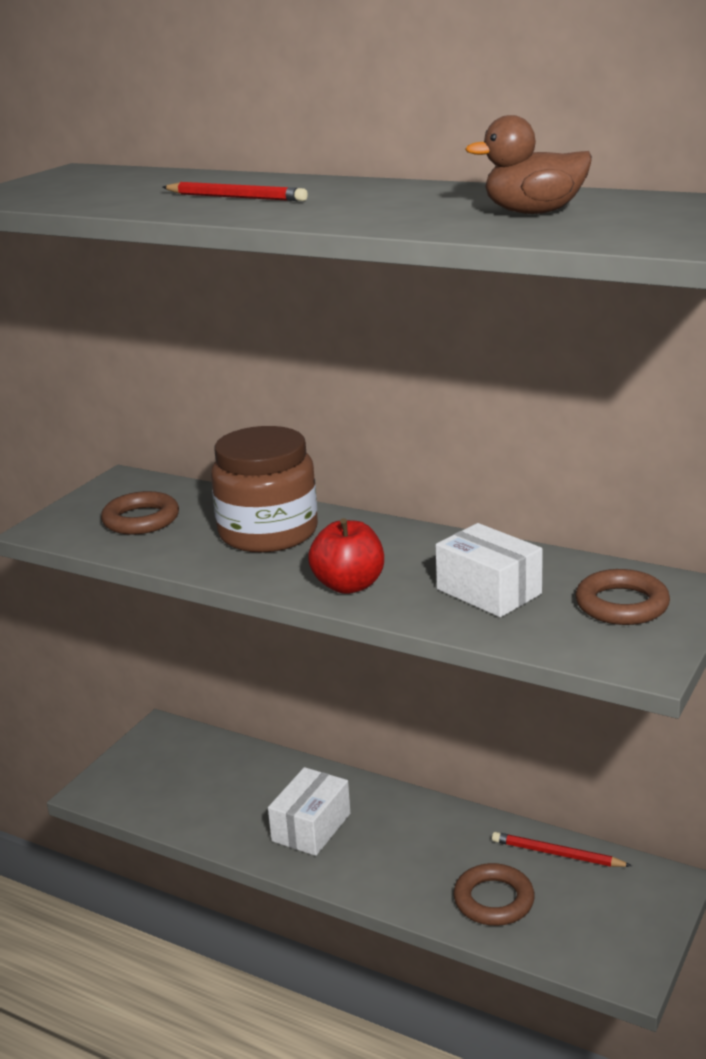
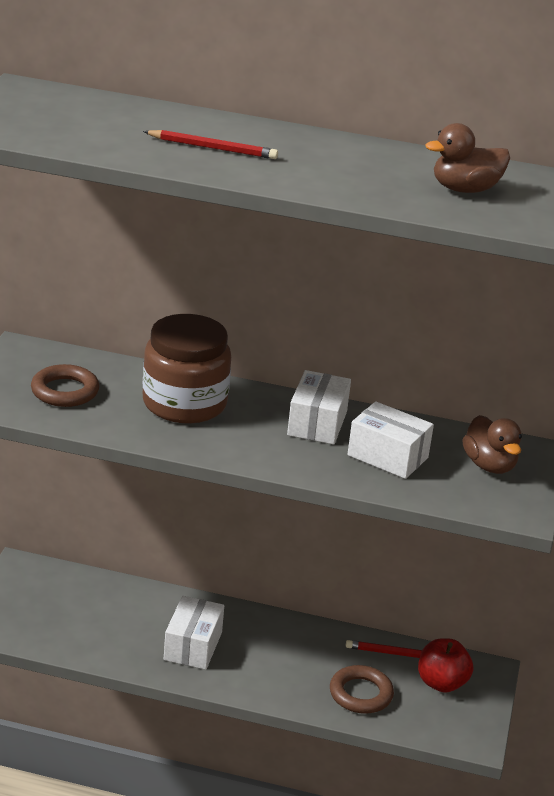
camera: 20 degrees left, 5 degrees up
(349, 585) = (277, 453): red apple -> red apple (441, 683)
(416, 554) = (317, 423): none -> white box
(621, 605) = (489, 465): brown ring -> brown duck

